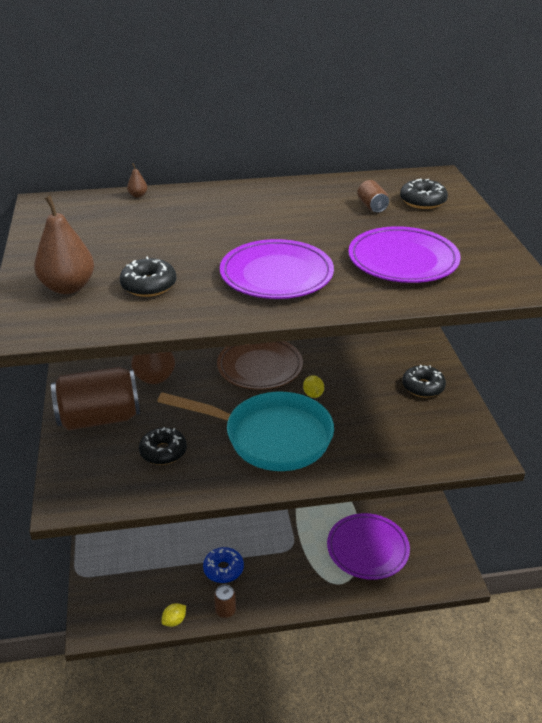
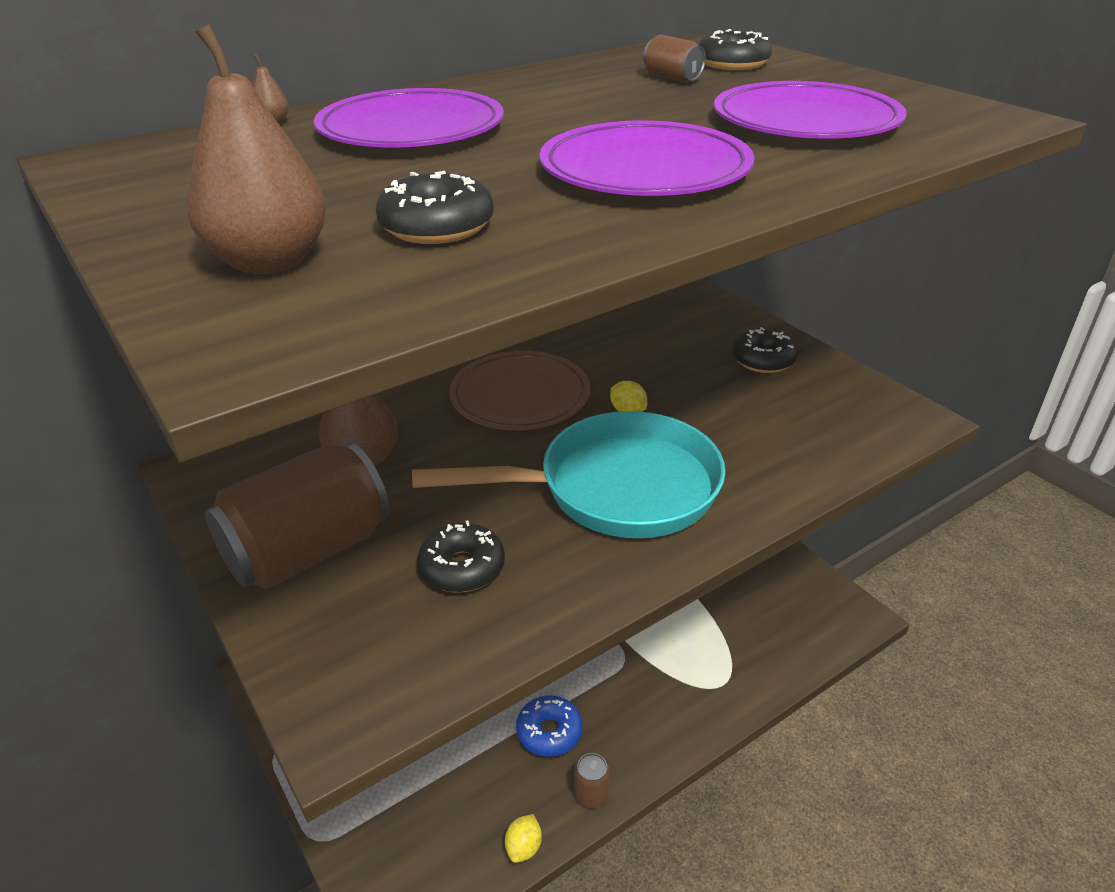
camera: 25 degrees left, 0 degrees up
(367, 549) = (725, 622): purple plate -> purple plate (411, 130)

